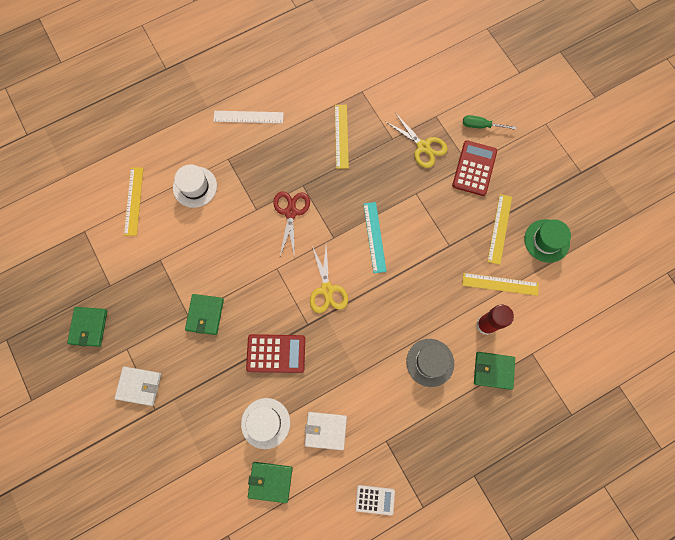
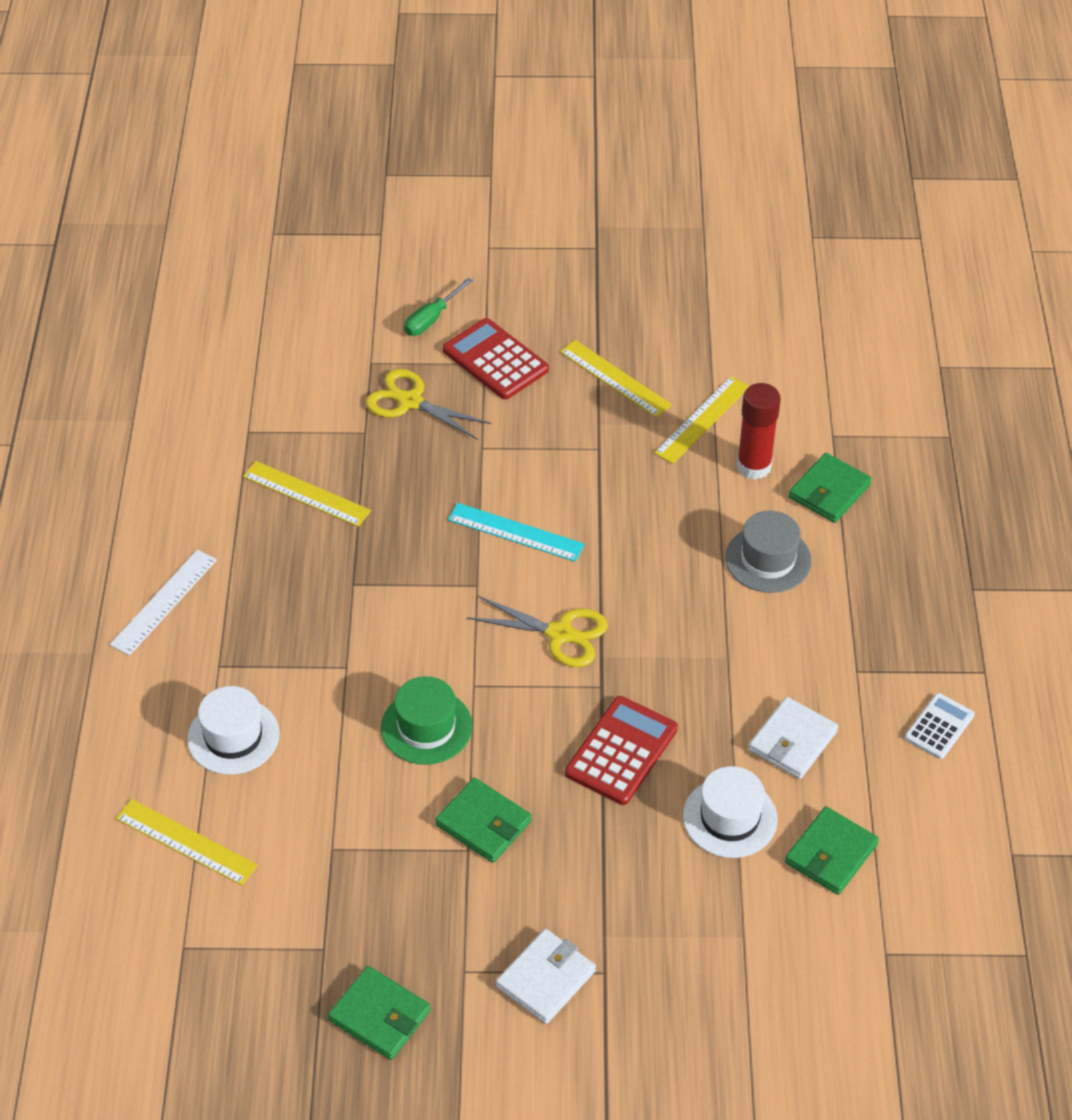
camera: 60 degrees left, 25 degrees down
(291, 212) = (389, 621): red scissors -> none
(423, 146) = (410, 402): yellow scissors -> yellow scissors turned 135 degrees counterclockwise
(546, 240) = (673, 336): green hat -> green hat (426, 727)

